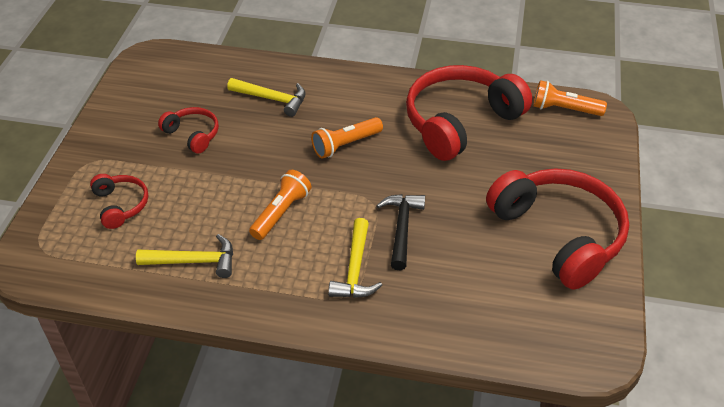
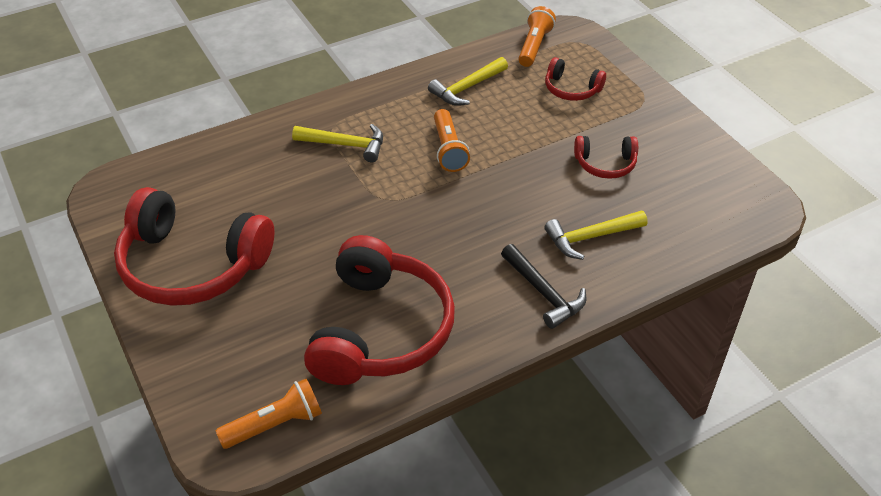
camera: 140 degrees right, 0 degrees up
(345, 145) = (466, 234): orange flashlight -> orange flashlight (534, 46)
(355, 269) = (345, 145): yellow hammer -> yellow hammer turned 135 degrees clockwise
(402, 228) = (338, 192): black hammer -> black hammer (543, 293)

